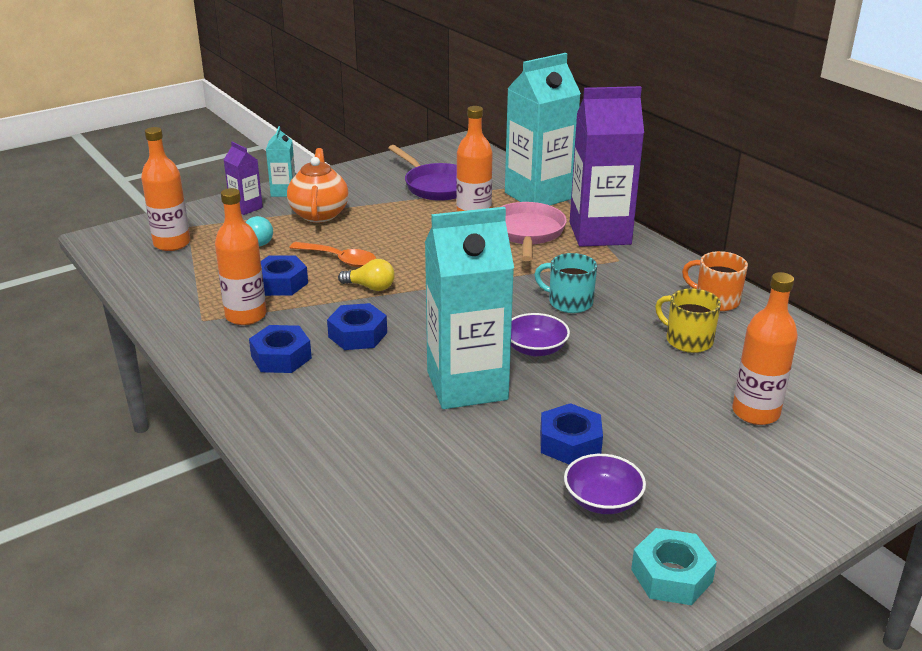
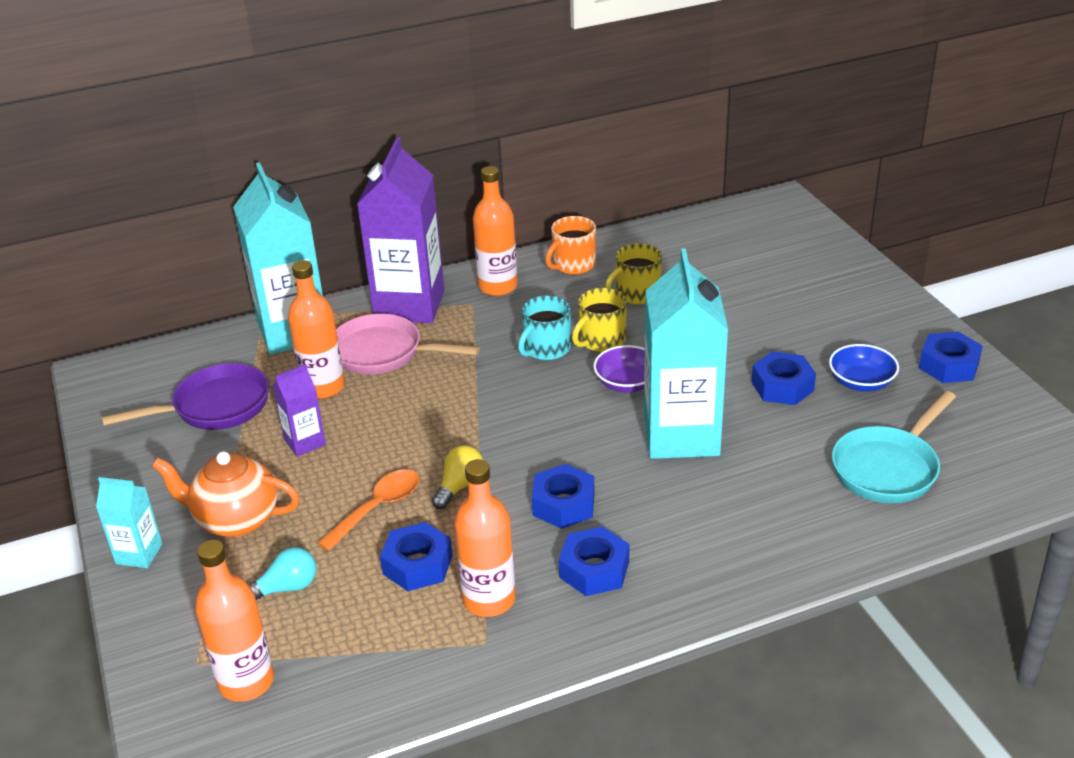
camera: 75 degrees left, 5 degrees up
(246, 208) = (170, 596): purple carton -> purple carton (305, 442)
(452, 523) = (888, 468): none -> turquoise pan
(596, 328) = (601, 340): none -> yellow mug
(602, 500) = (861, 382): purple bowl -> blue bowl
(671, 575) = (949, 365): turquoise nut -> blue nut
(755, 412) = (753, 284): orange bottle -> orange bottle (498, 286)

